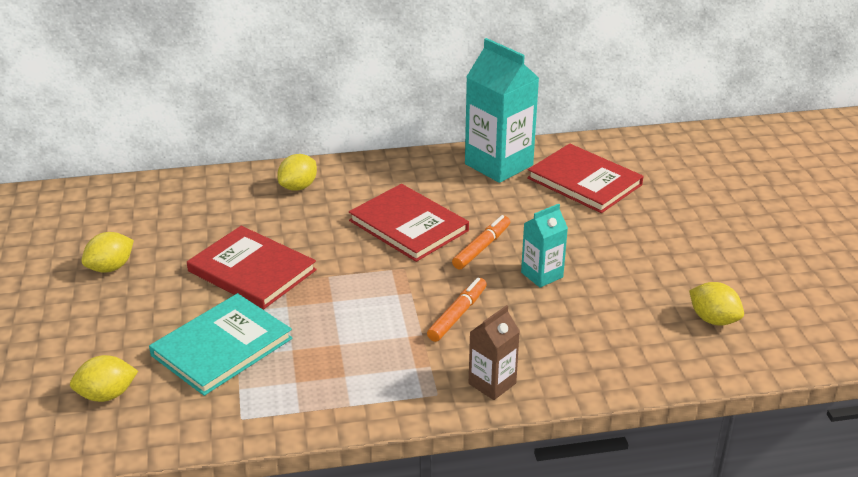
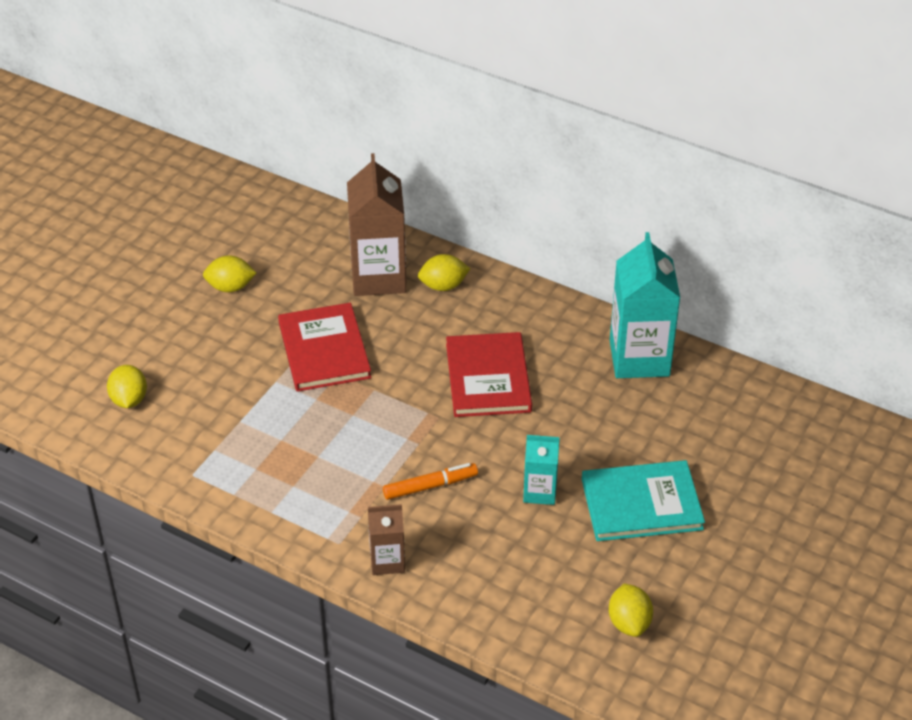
camera: 40 degrees right, 10 degrees up
(107, 395) = (129, 400): yellow lemon -> yellow lemon turned 60 degrees clockwise
(222, 347) = (237, 407): turquoise book -> turquoise book (641, 504)
(238, 204) = (378, 277): none -> brown carton
(481, 248) = (521, 435): orange marker -> none
(584, 181) = (695, 421): red book -> none

